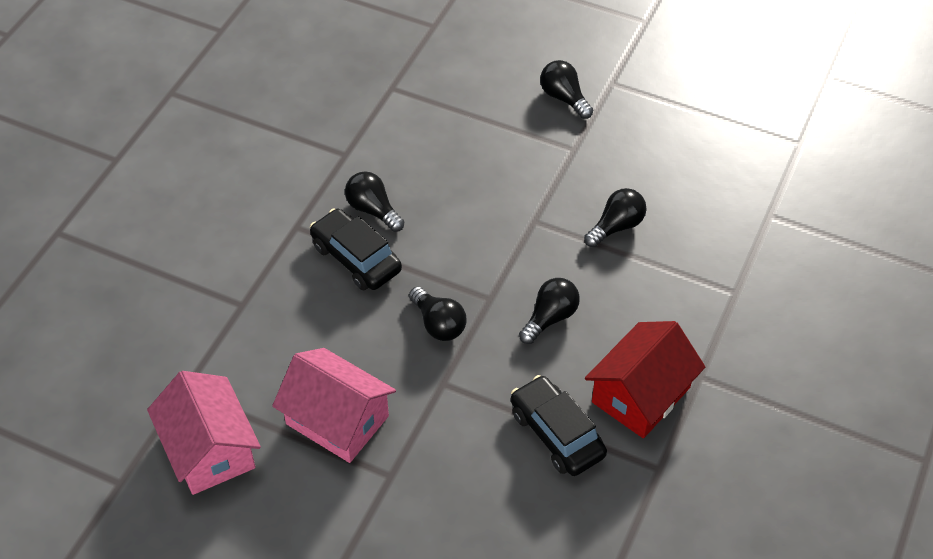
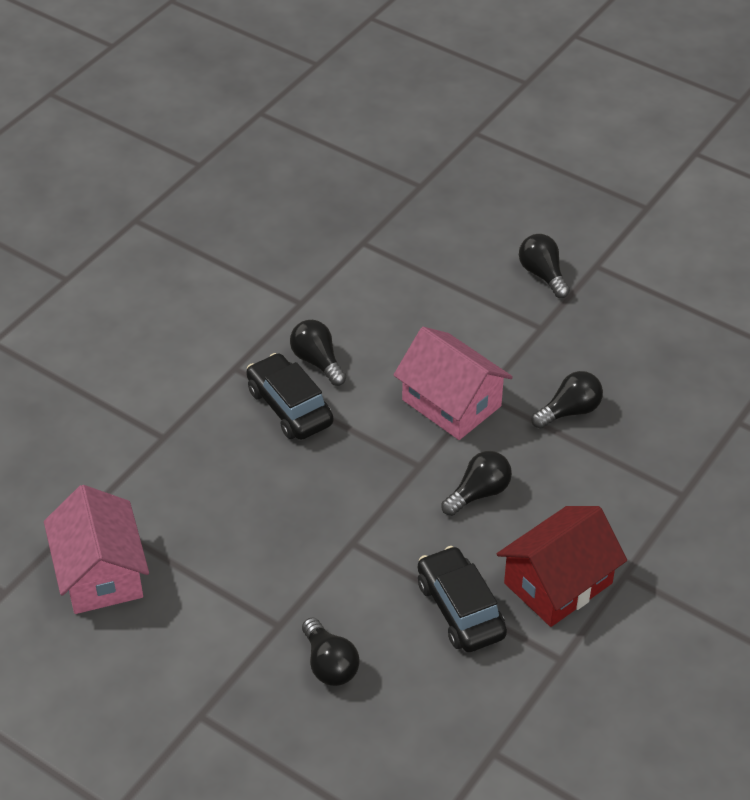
camera: 10 degrees right, 5 degrees down
(337, 420) = (236, 563): pink house -> pink house (451, 403)
(438, 324) = (360, 483): black light bulb -> black light bulb (329, 664)

